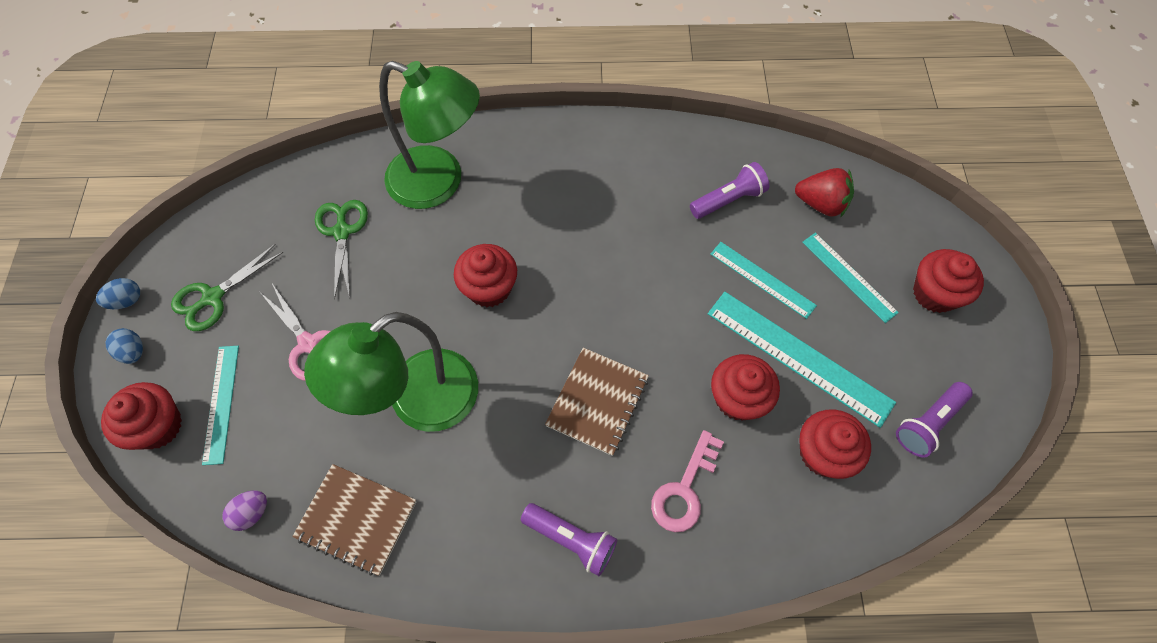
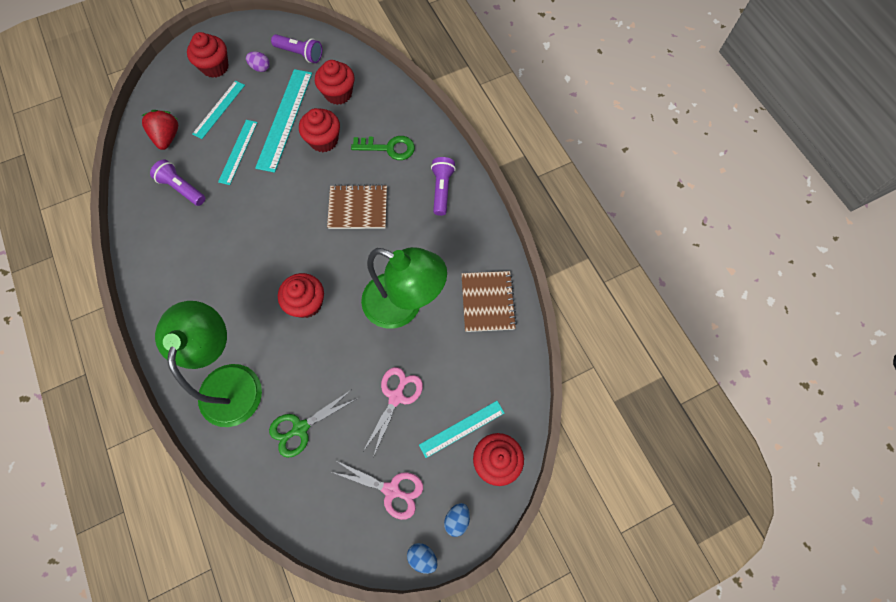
camera: 115 degrees left, 5 degrees up
(213, 297) = (391, 490): green scissors -> pink scissors
(252, 513) = (515, 363): purple egg -> purple egg (260, 68)
(684, 489) = (388, 148): pink key -> green key

